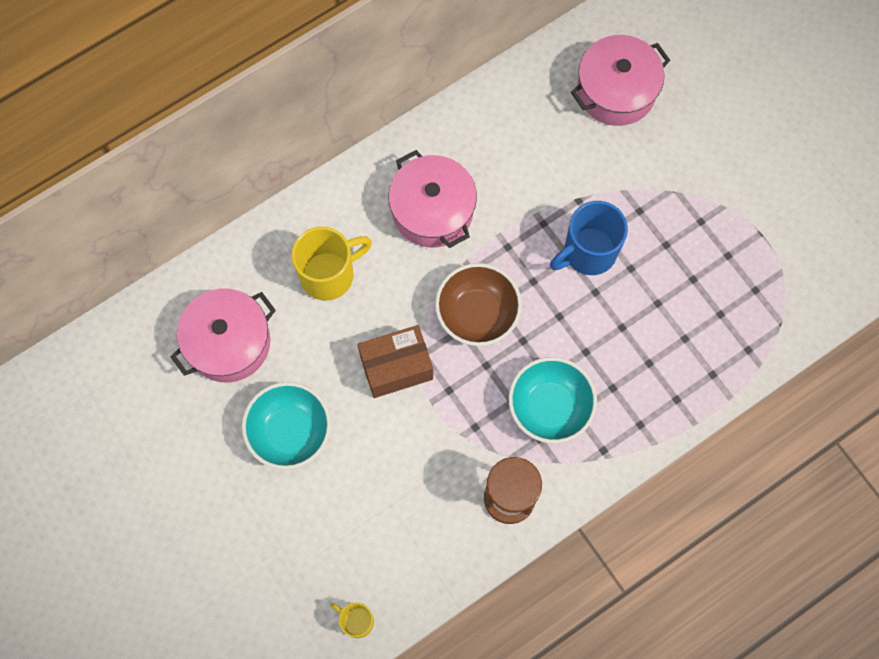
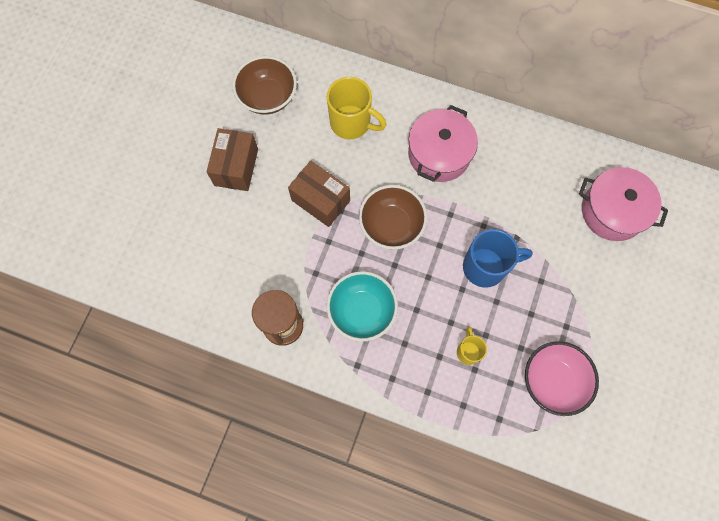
camera: 55 degrees right, 0 degrees up
(228, 342) = (268, 97): pink pot -> brown bowl
(290, 432) = (236, 167): turquoise bowl -> brown box
(356, 621) = (143, 284): yellow mug -> yellow mug (468, 351)
(588, 252) = (486, 267): blue mug -> blue mug turned 150 degrees clockwise
(744, 273) = (553, 380): none -> pink bowl

